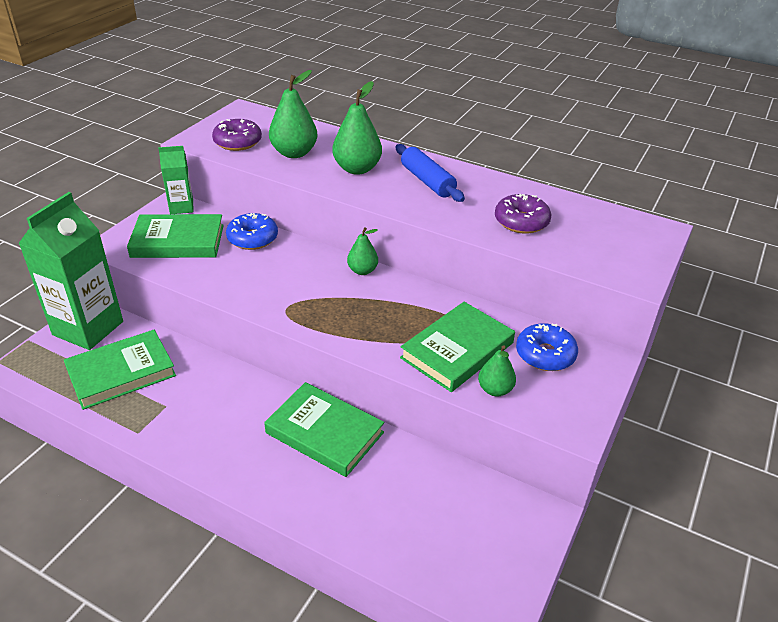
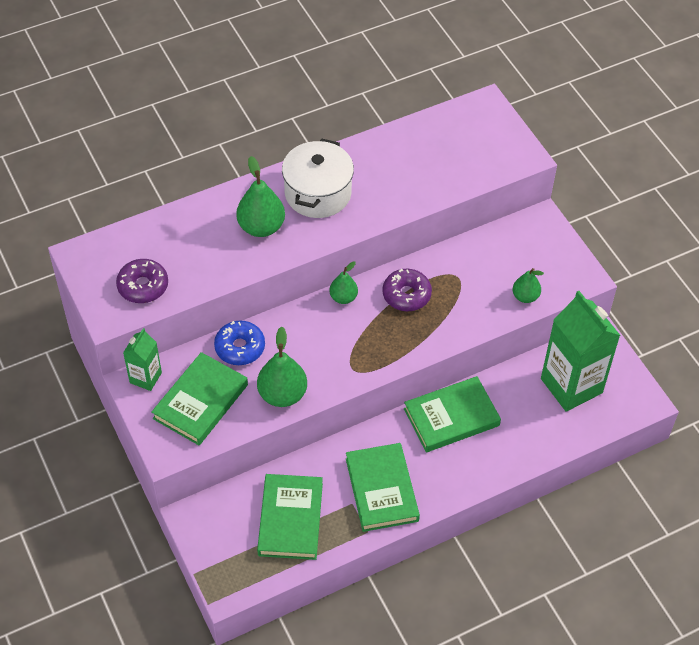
camera: 55 degrees left, 15 degrees up
(88, 328) = (212, 524): green carton -> green carton (571, 386)
(294, 153) = (198, 255): green pear -> green pear (282, 394)
(427, 181) = (318, 193): blue rolling pin -> white pot
(457, 350) = (474, 293): green book -> green book (381, 489)
(521, 222) = (417, 172): purple donut -> purple donut (406, 295)
(545, 354) = (514, 249): blue donut -> none

